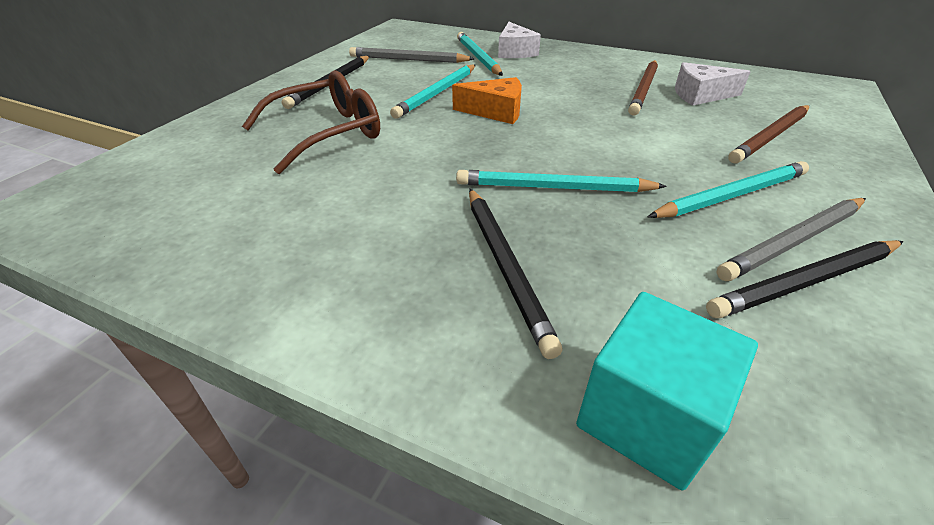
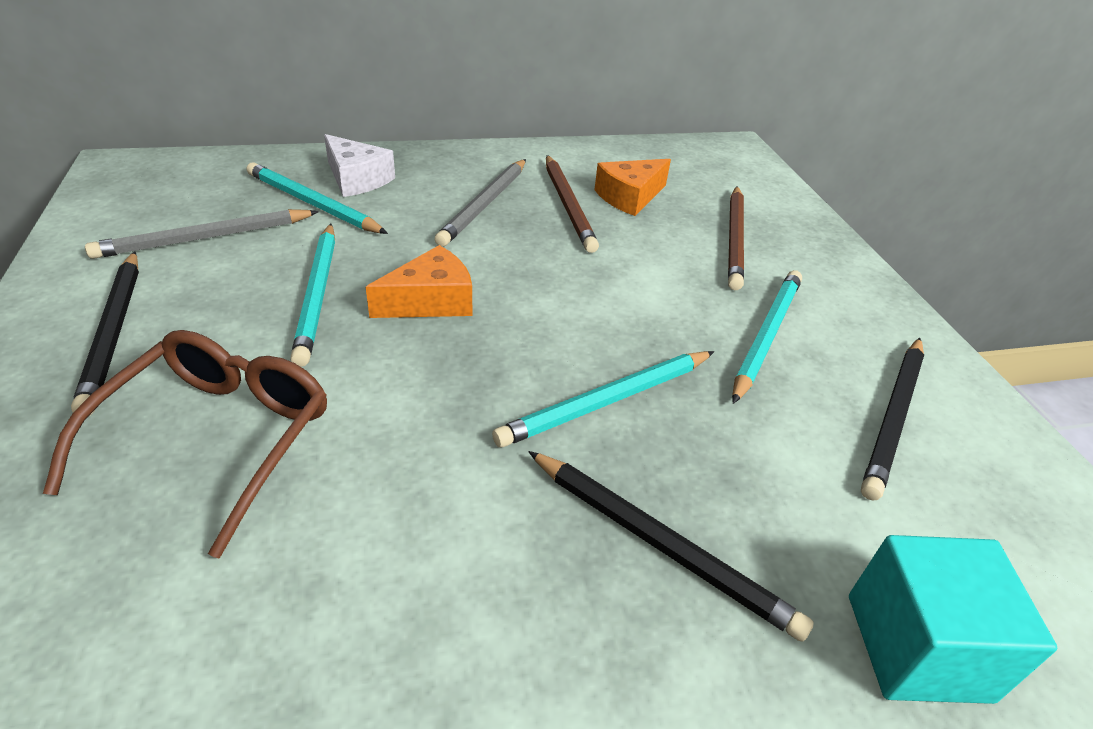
camera: 40 degrees left, 0 degrees up
(700, 95) = (629, 197): white cheese -> orange cheese
(794, 241) = (851, 372): grey pencil -> grey pencil (484, 204)

